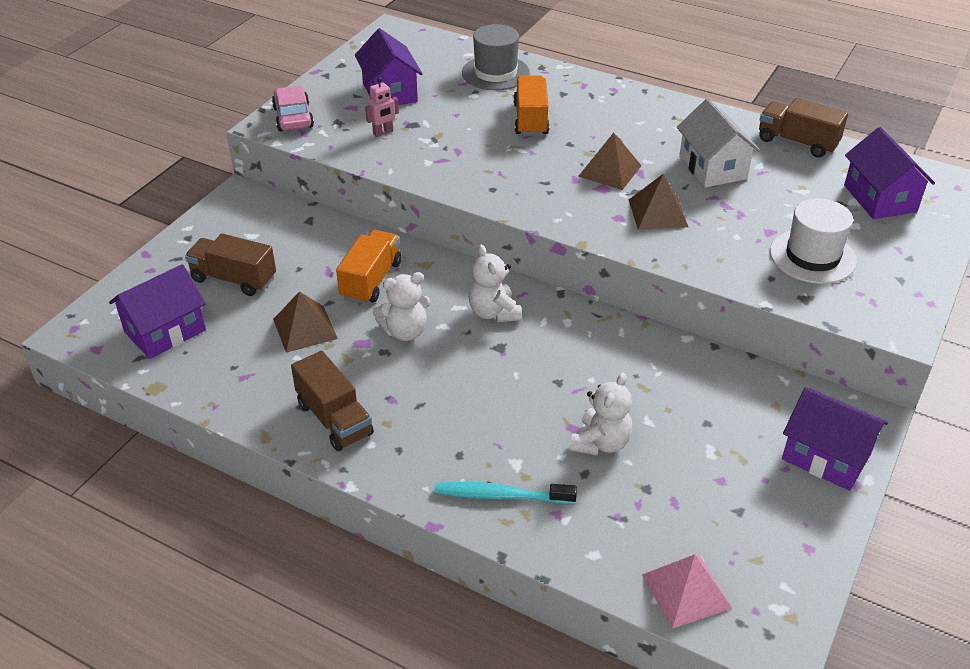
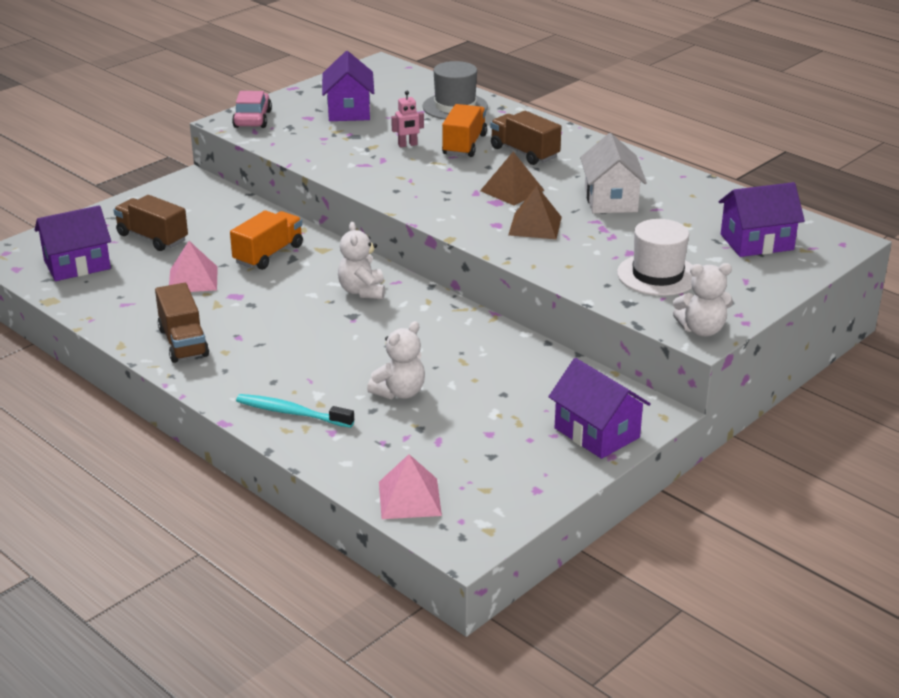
camera: 15 degrees right, 10 degrees down
(305, 328) = (193, 279): brown pyramid -> pink pyramid
(383, 132) = (324, 139): pink robot -> pink robot (407, 145)
(405, 331) = (277, 293): white teddy bear -> white teddy bear (702, 330)
(797, 142) = (707, 191): brown truck -> brown truck (524, 153)
(880, 198) = (756, 242): purple house -> purple house turned 75 degrees clockwise

